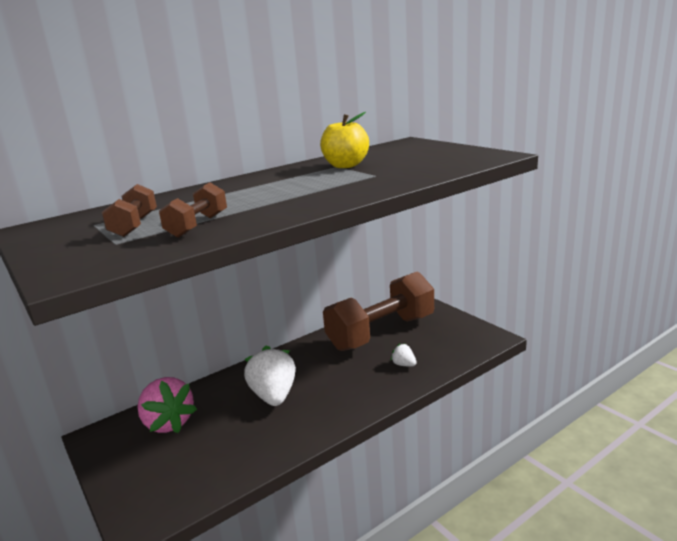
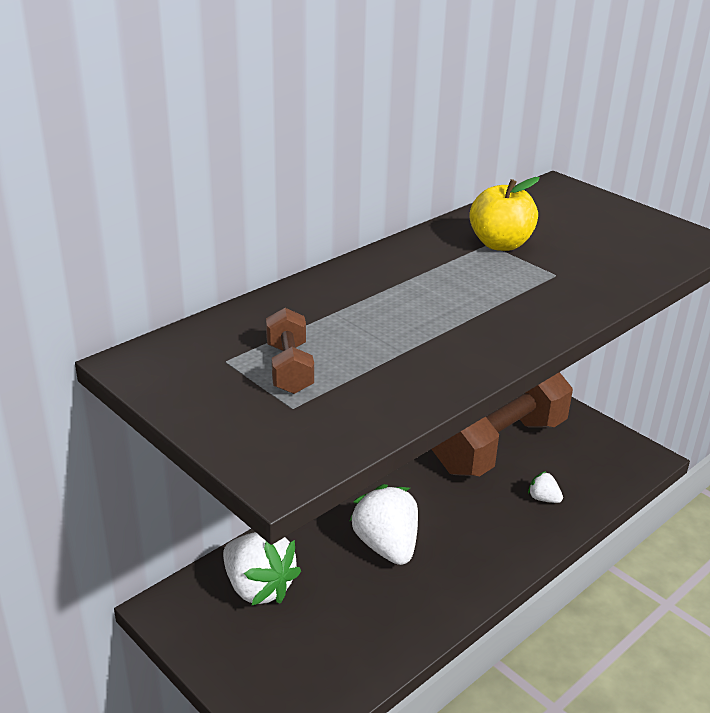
camera: 10 degrees left, 10 degrees up
(168, 423) = (258, 587): pink strawberry -> white strawberry
(197, 225) = (380, 376): brown dumbbell -> none

